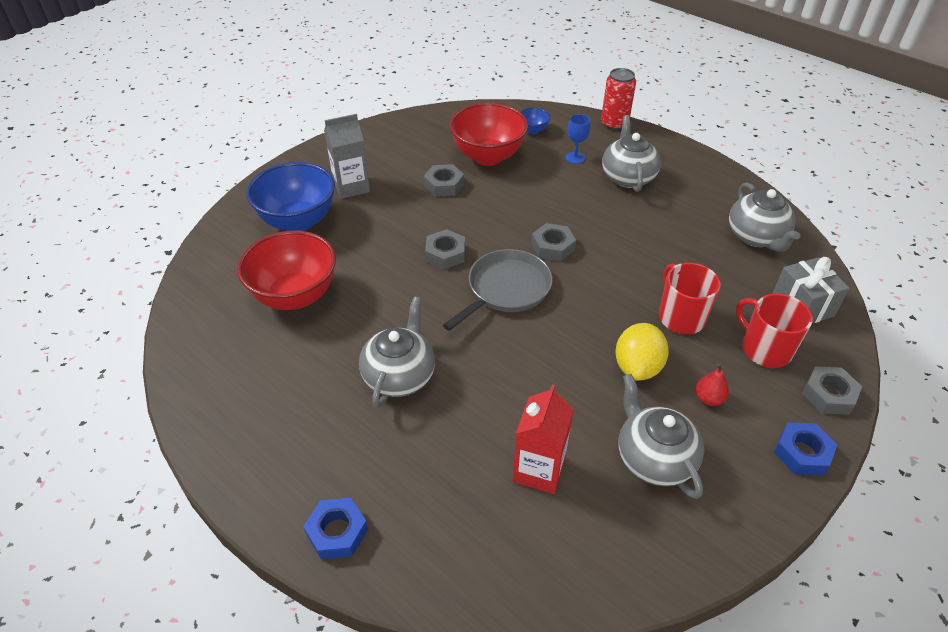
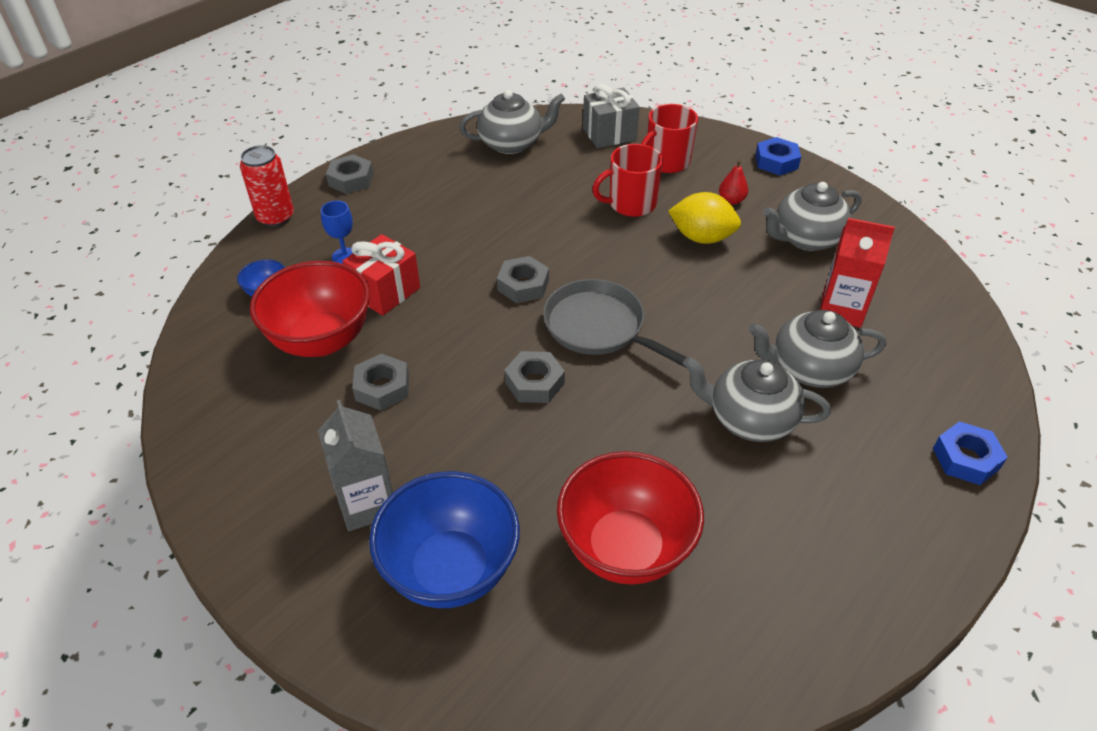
camera: 90 degrees left, 0 degrees up
(538, 179) = (385, 292): none -> red gift
(627, 177) = (395, 216): grey teapot -> grey teapot (809, 369)
(828, 395) = (713, 139): grey nut -> grey nut (351, 180)

